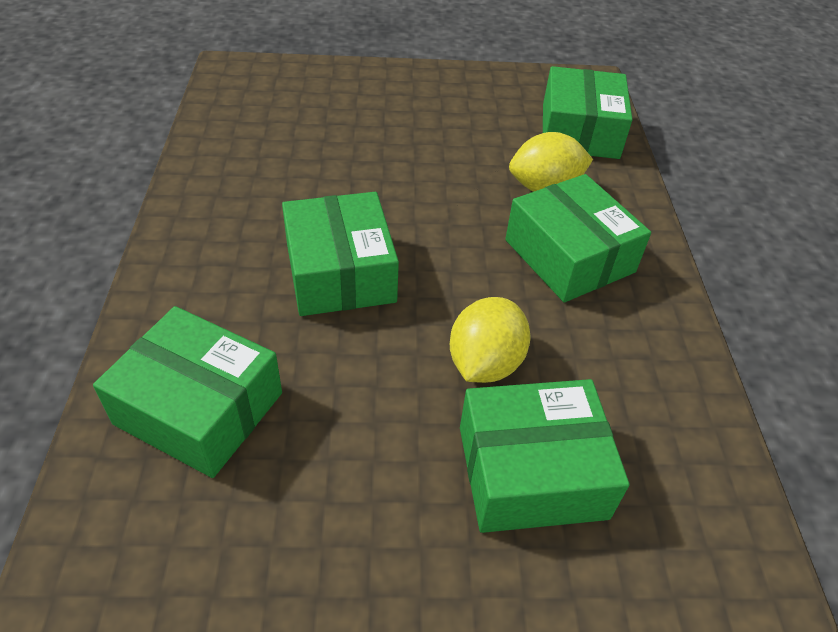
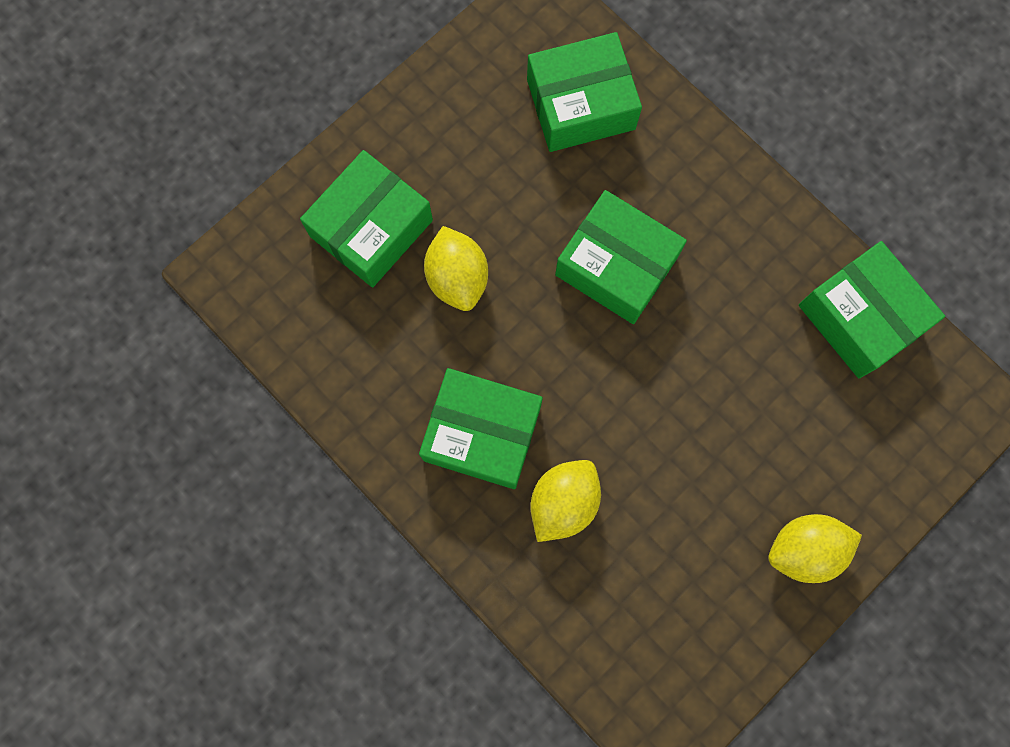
camera: 140 degrees right, 30 degrees up
(415, 86) = (804, 549): none -> yellow lemon
(579, 131) = (601, 625): green box -> green box (860, 317)

